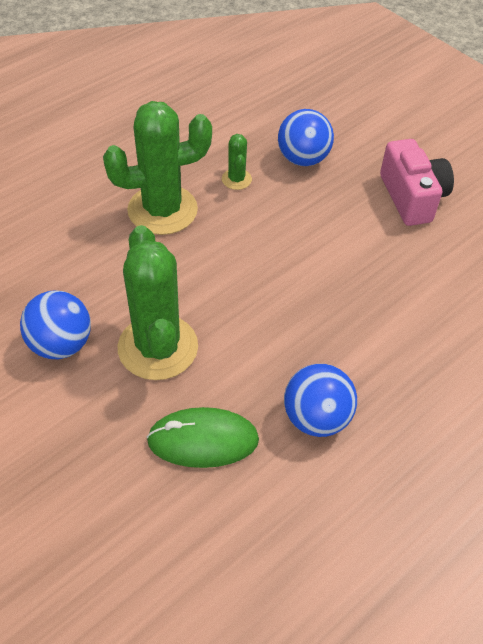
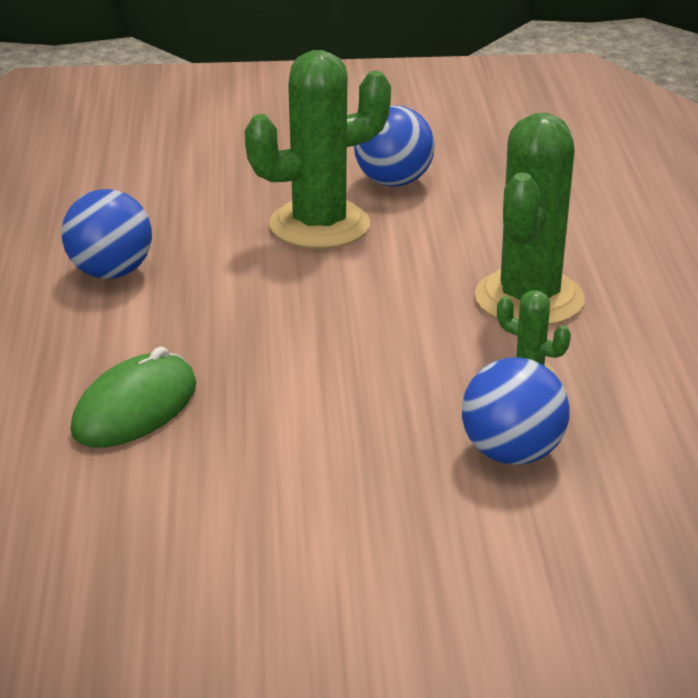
camera: 130 degrees right, 20 degrees down
(158, 347) = (319, 225): green cactus -> green cactus turned 45 degrees counterclockwise
(203, 440) = (182, 210): green mouse -> green mouse (135, 408)
(412, 197) = (309, 515): pink camera -> none

